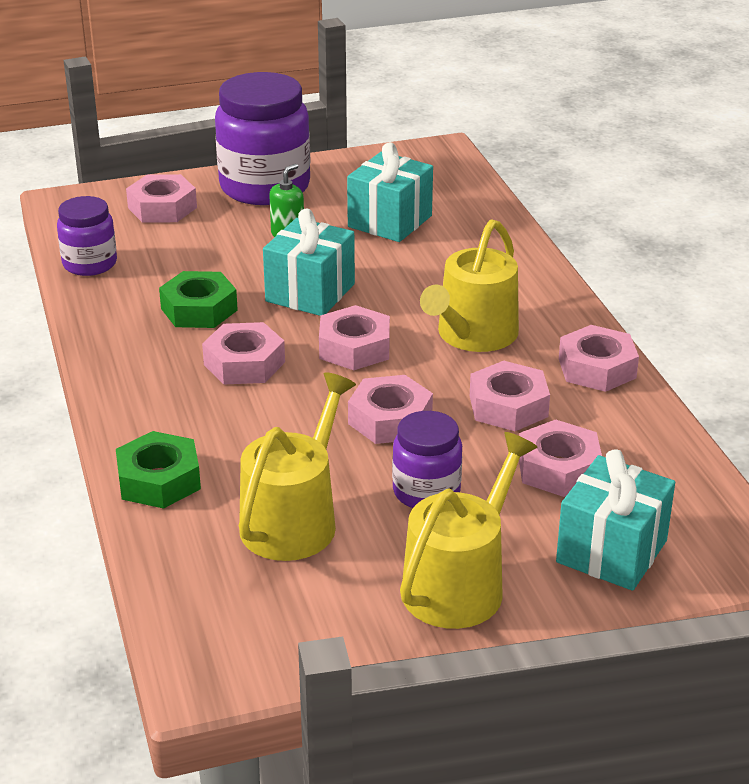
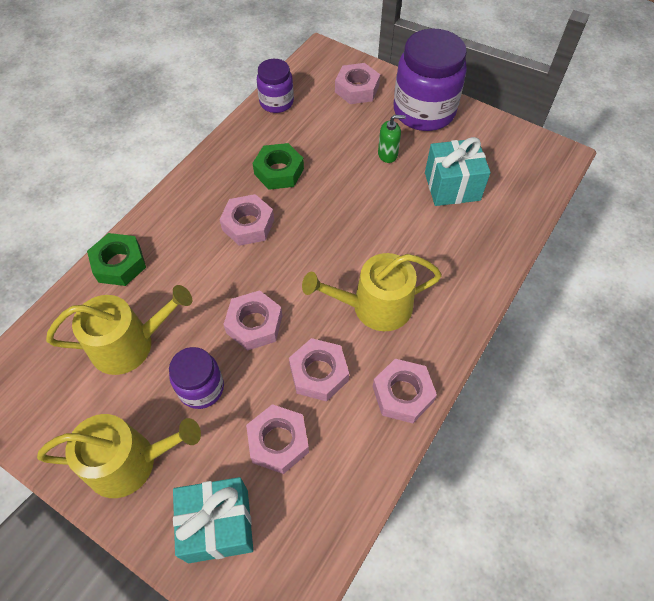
camera: 50 degrees right, 25 degrees up
(310, 293) = (341, 204): turquoise gift -> none
(354, 347) = (308, 260): pink nut -> none

